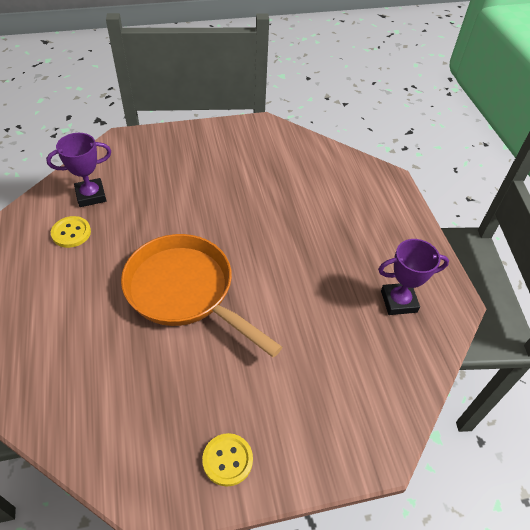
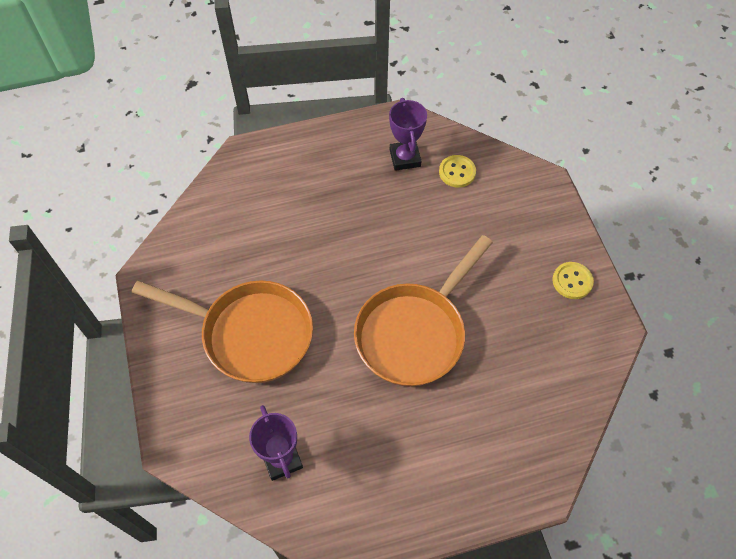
camera: 90 degrees left, 10 degrees up
(71, 233) = (345, 466): yellow button -> yellow button (457, 172)
(204, 180) = (250, 334): none -> orange pan

